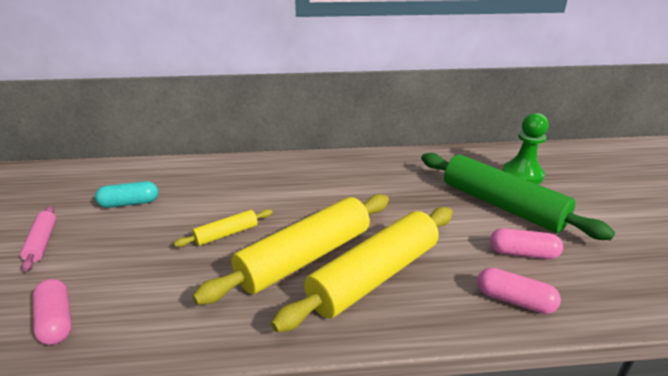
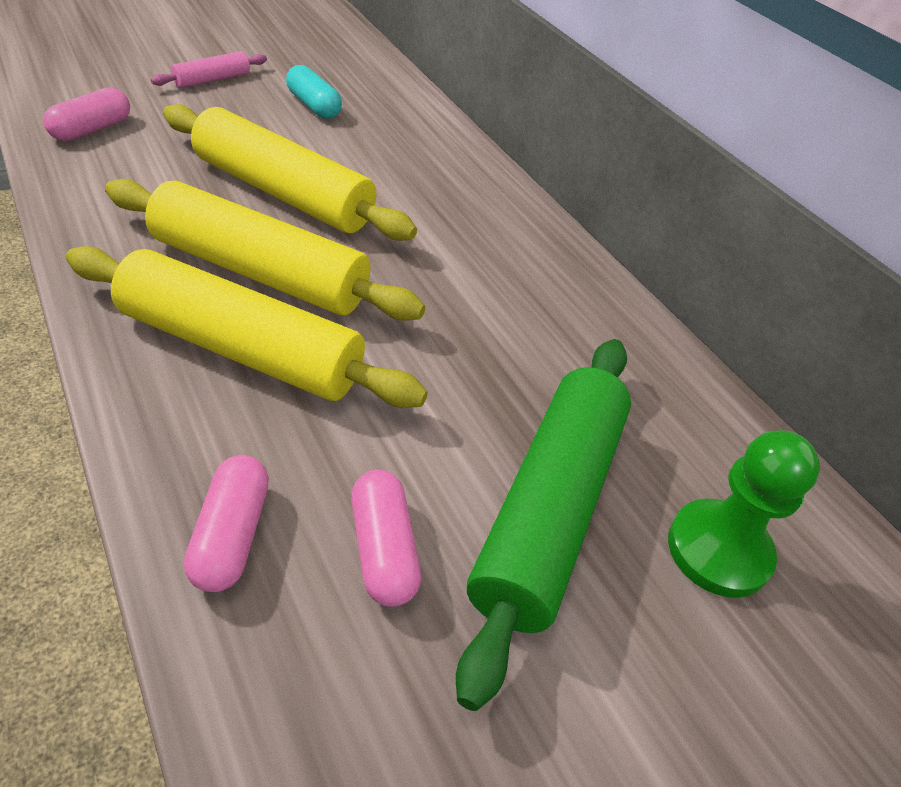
camera: 60 degrees right, 15 degrees up
(226, 234) = (283, 193): yellow rolling pin -> yellow rolling pin, size x2.15

